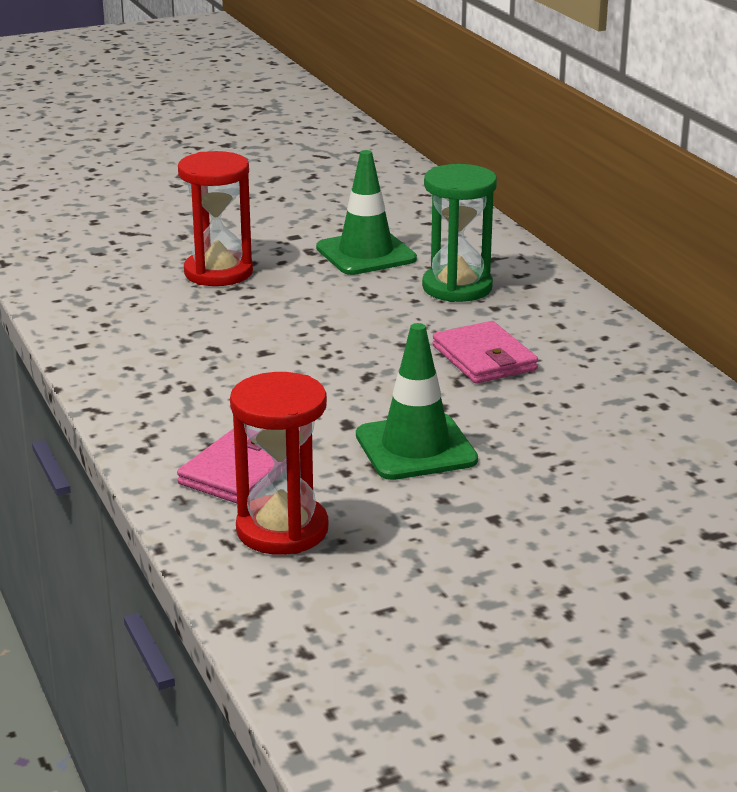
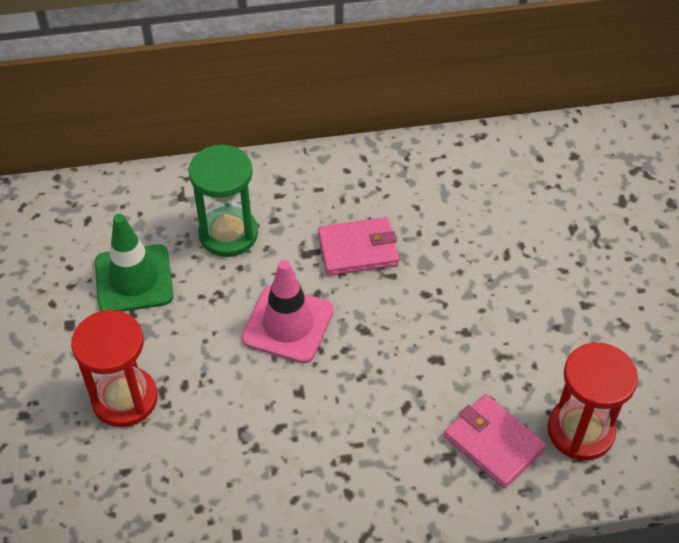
camera: 75 degrees left, 25 degrees up
(351, 334) = (288, 324): none -> pink traffic cone
(416, 448) = (483, 325): green traffic cone -> none

